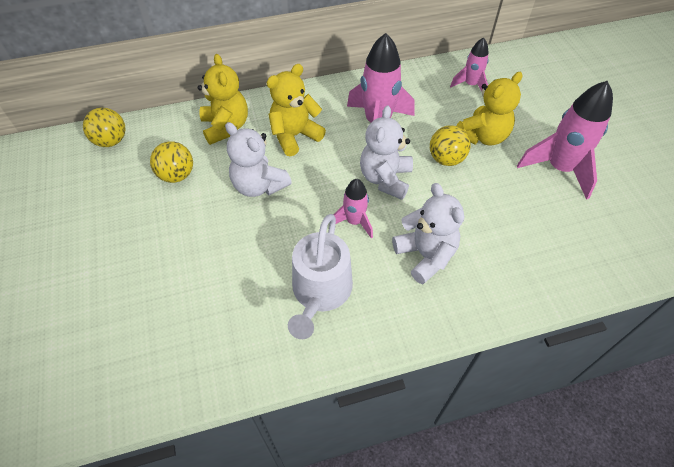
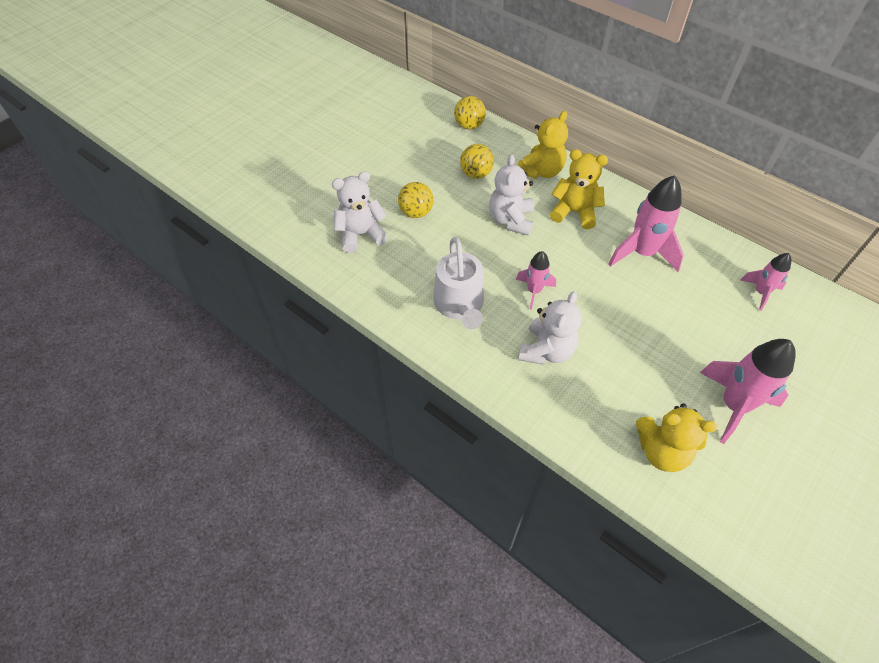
camera: 55 degrees right, 0 degrees up
(320, 291) = (460, 304): white watering can -> white watering can turned 75 degrees counterclockwise
(385, 179) = (592, 288): white teddy bear -> white teddy bear (360, 235)
(446, 159) = (654, 317): yellow ball -> yellow ball (416, 212)
(482, 136) = (708, 330): yellow teddy bear -> yellow teddy bear (662, 451)

